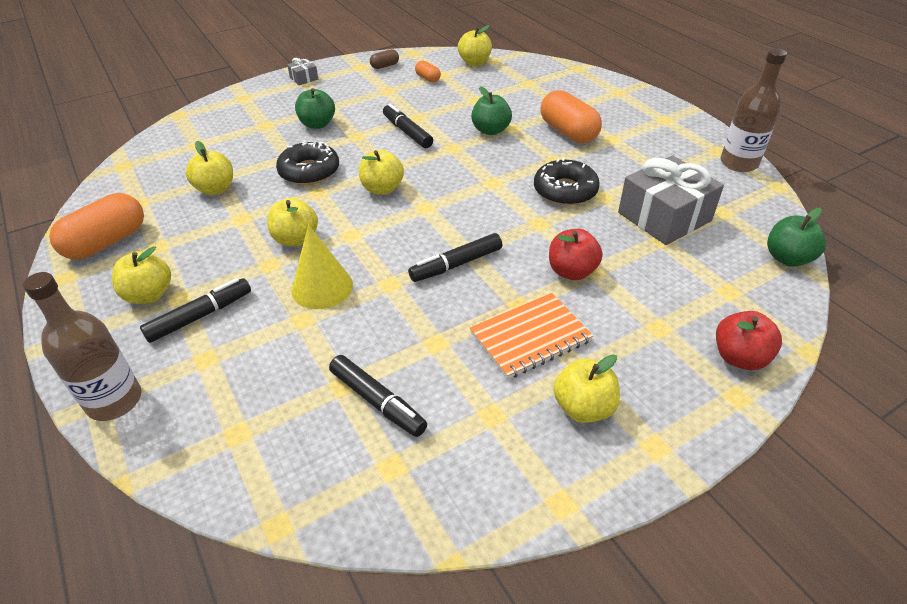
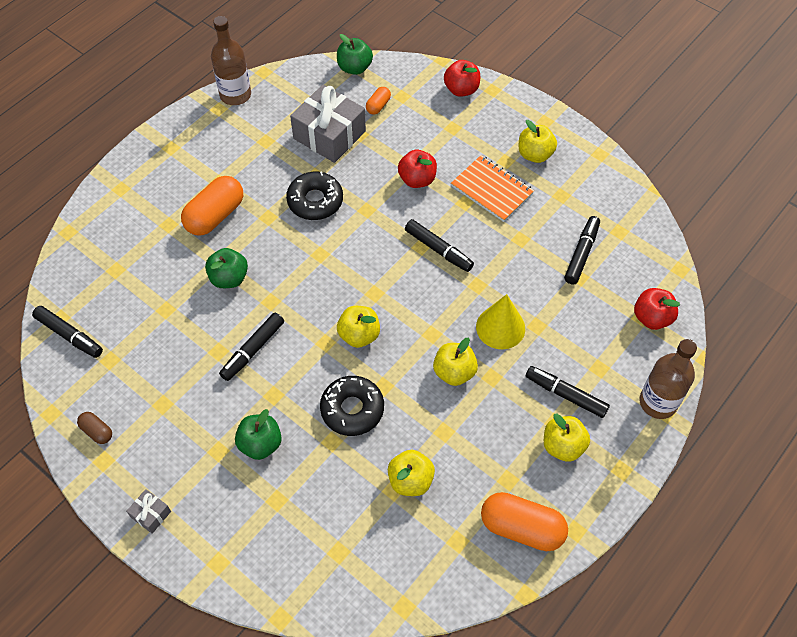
camera: 110 degrees left, 15 degrees up
(226, 446) = (652, 318): none -> red apple
(428, 78) = (123, 371): orange capsule -> orange capsule (378, 106)
(474, 62) = (69, 335): yellow apple -> black marker

